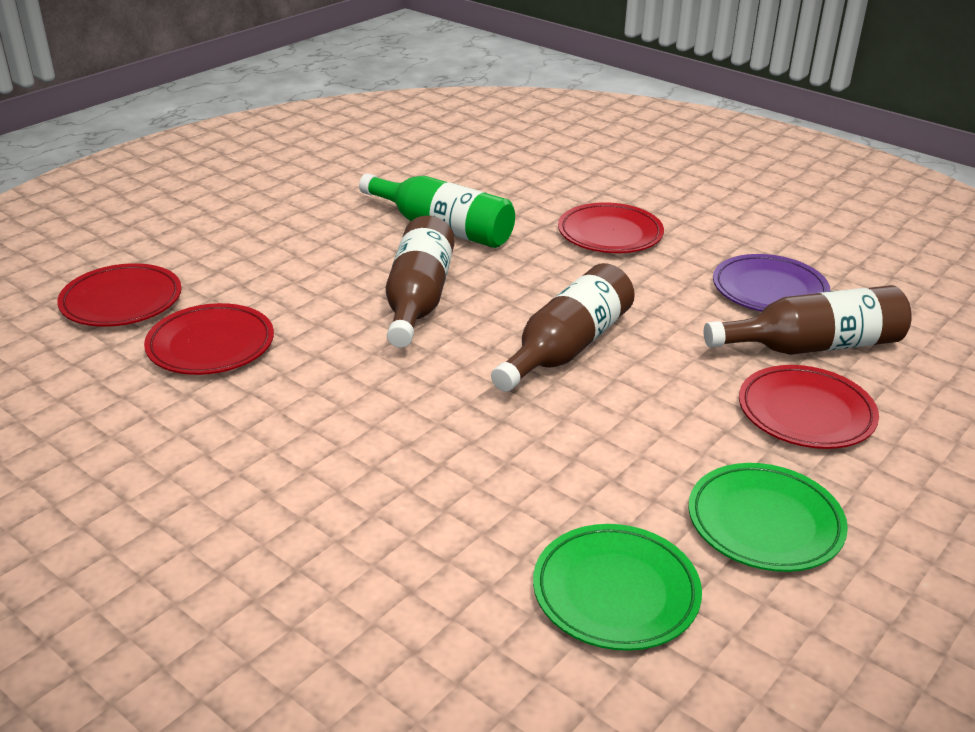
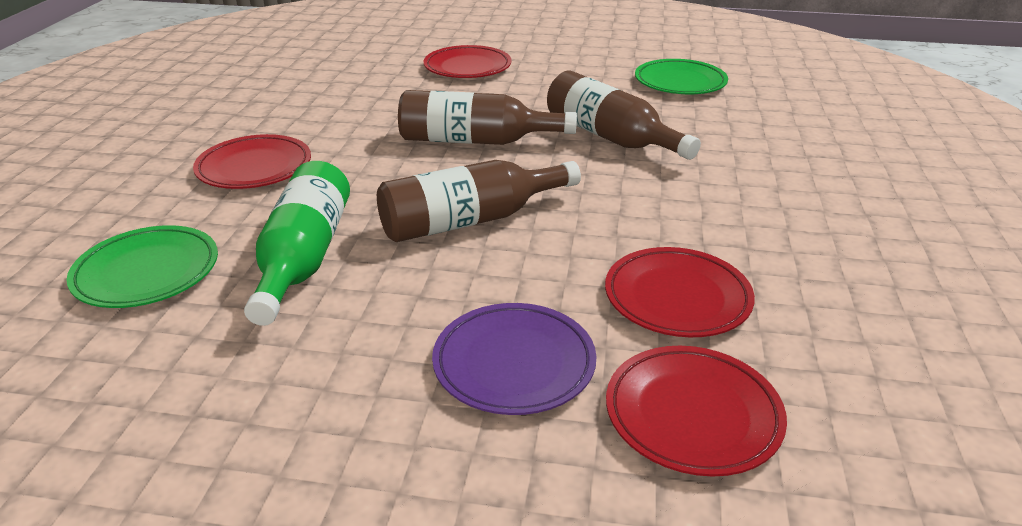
camera: 120 degrees left, 0 degrees up
(765, 523) = (580, 63): green plate -> green plate (147, 272)
(769, 290) = (315, 95): purple plate -> purple plate (514, 363)
(813, 346) = (385, 74): brown bottle -> brown bottle (610, 137)

